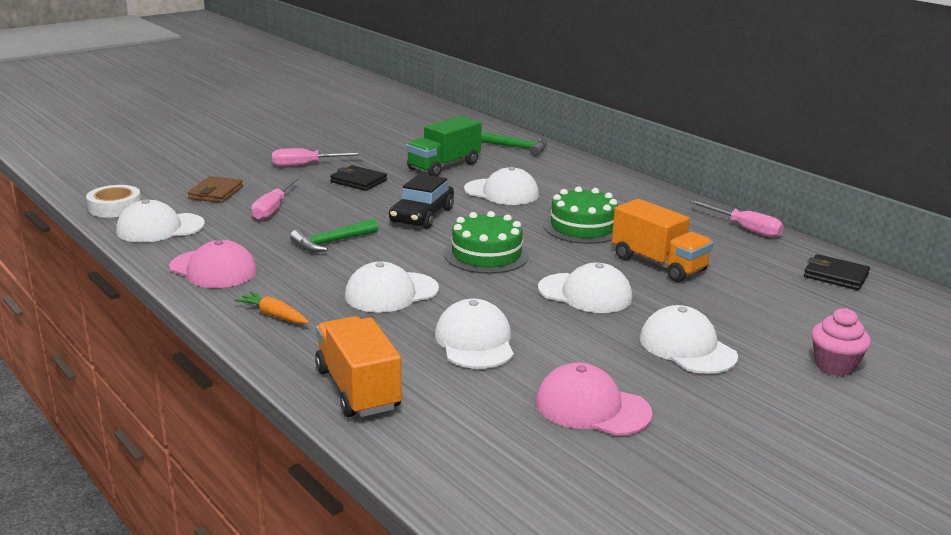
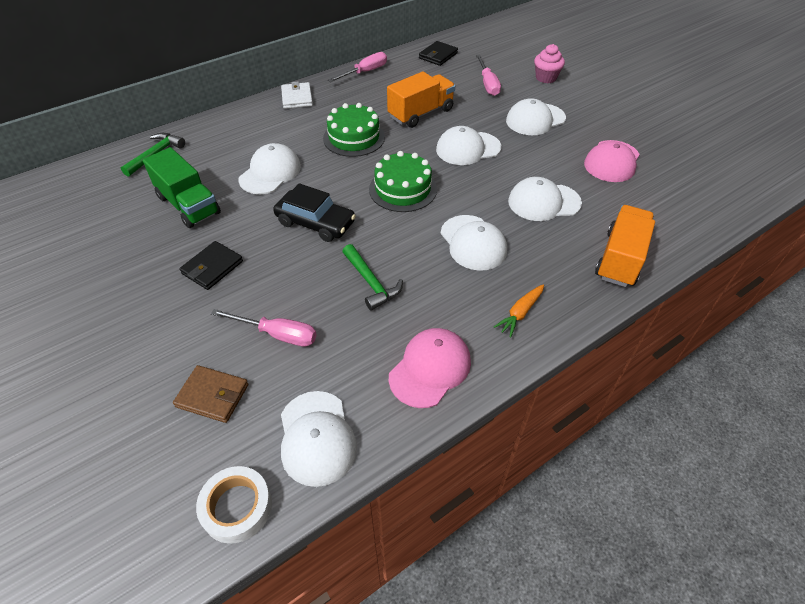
camera: 85 degrees left, 25 degrees up
(306, 165) = (143, 315): pink screwdriver -> pink screwdriver (487, 84)
(358, 389) = (620, 259): orange truck -> orange truck turned 135 degrees clockwise
(585, 293) = (468, 148): white cap -> white cap turned 135 degrees counterclockwise
(655, 195) = (297, 98): none -> white wallet

